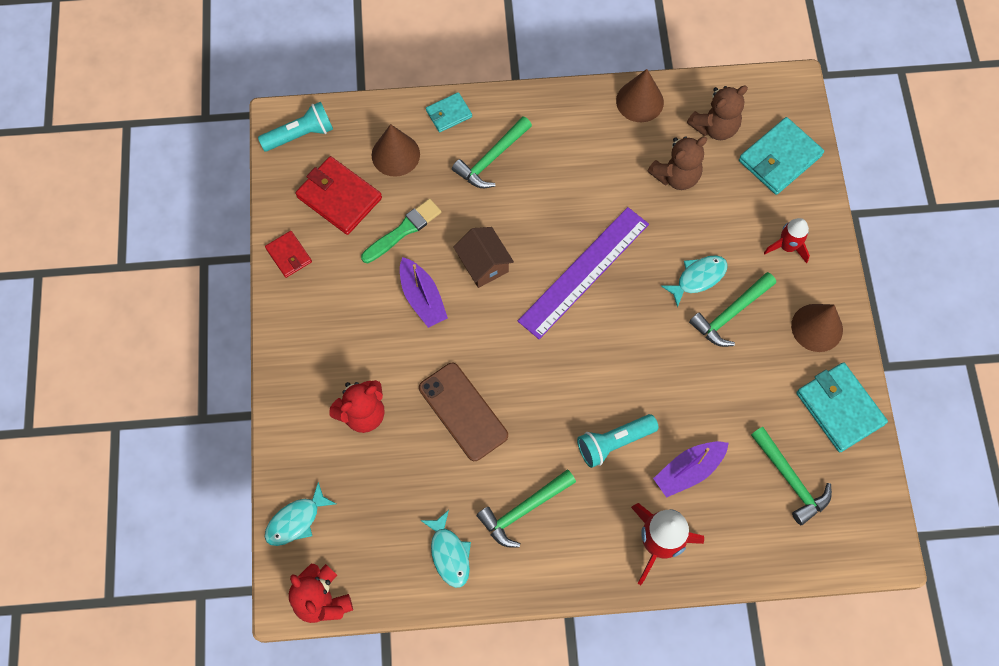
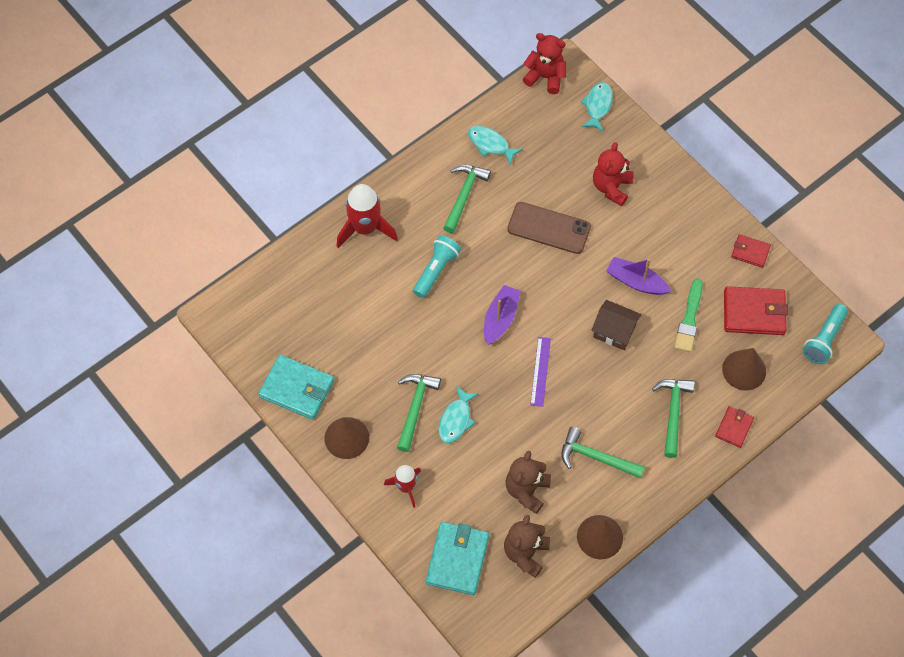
camera: 145 degrees right, 5 degrees down
(449, 114) = (734, 427): turquoise wallet -> red wallet
(584, 272) = (540, 371): purple ruler -> purple ruler, size x0.51
(688, 471) = (374, 283): purple boat -> purple boat (500, 318)
(790, 480) = (303, 320): green hammer -> green hammer (596, 457)

